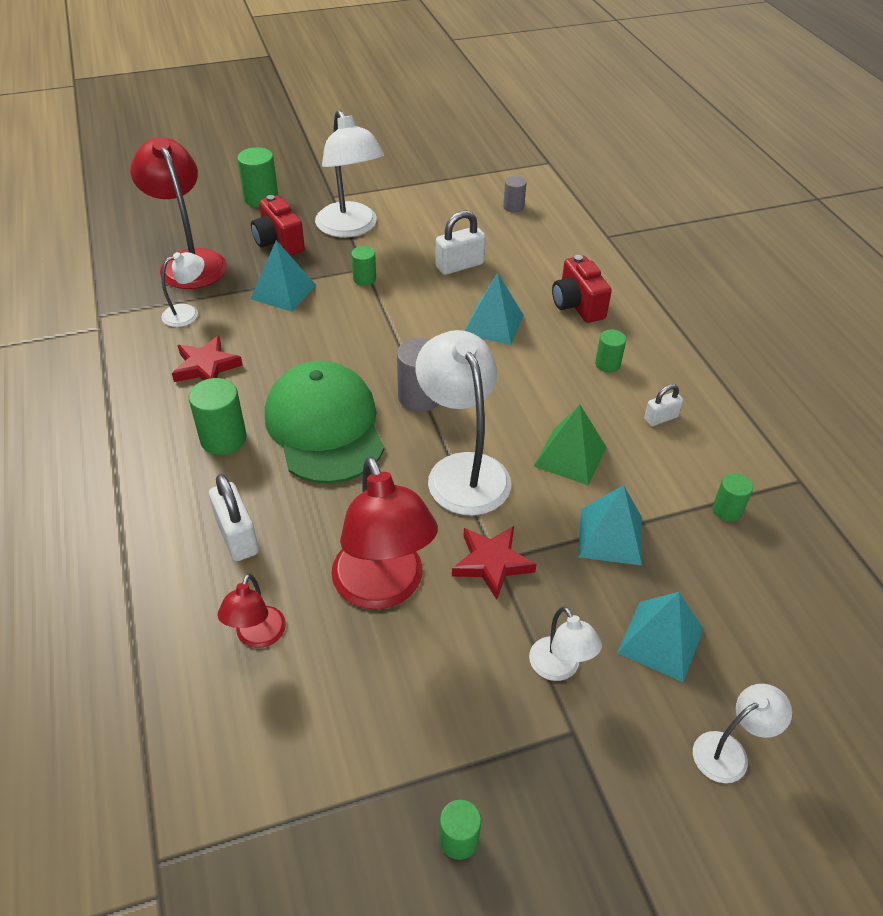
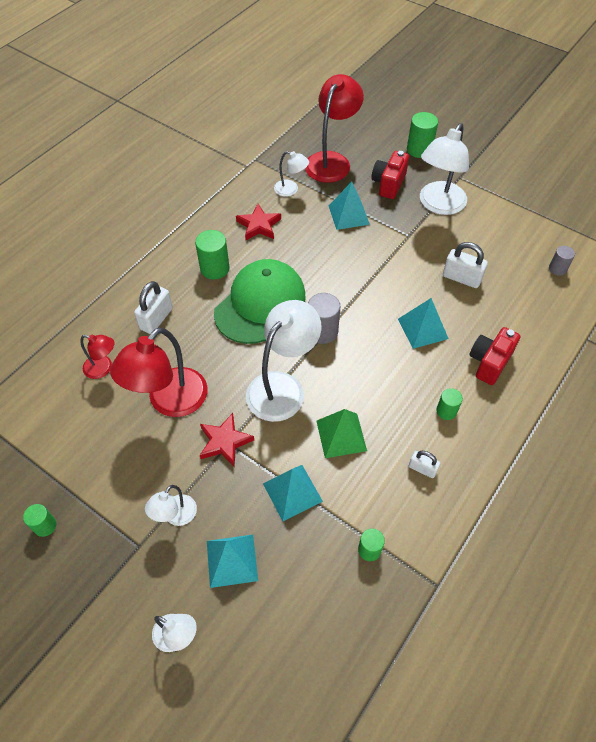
camera: 55 degrees right, 10 degrees up
(257, 637) = (103, 368): red lamp -> red lamp turned 135 degrees counterclockwise
(364, 279) = (398, 242): green cylinder -> none

